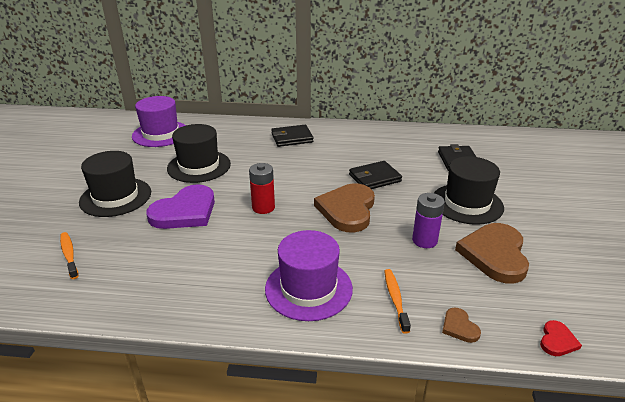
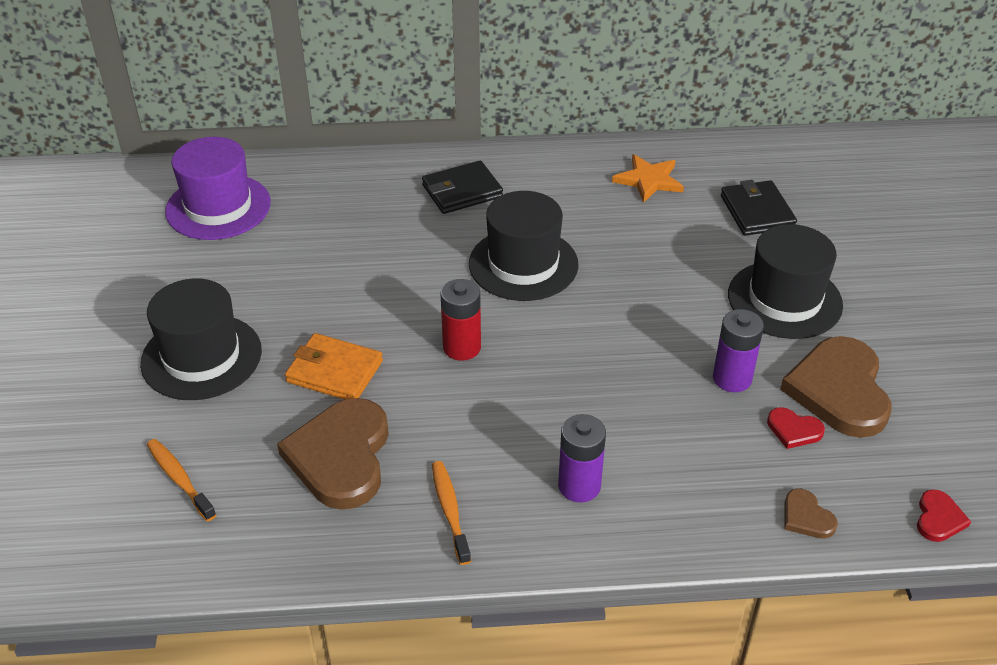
camera: 10 degrees left, 10 degrees up
(185, 211) = (334, 371): purple heart -> orange wallet
(199, 166) = (319, 274): black hat -> black hat (523, 264)
(308, 288) = (579, 486): purple hat -> purple battery
(347, 210) = (599, 335): brown heart -> brown heart (341, 456)
(374, 178) = (628, 265): black wallet -> none
(395, 299) = (709, 485): orange toothbrush -> orange toothbrush (450, 510)
(398, 142) = (648, 180): none -> orange star
(460, 273) = (794, 430): none -> red heart

